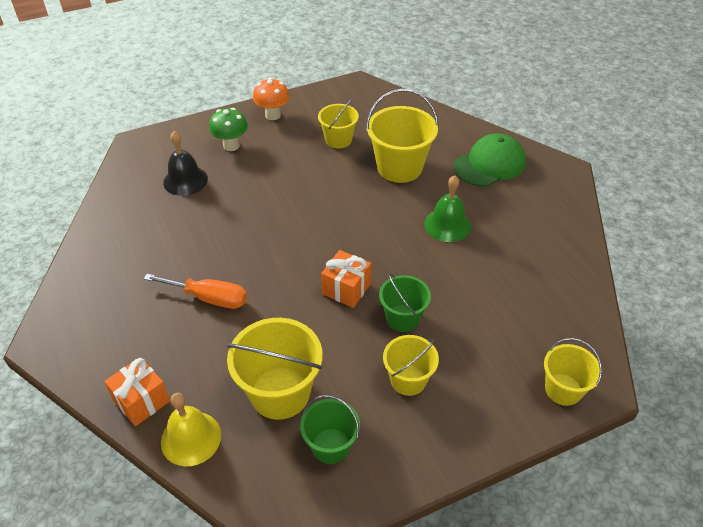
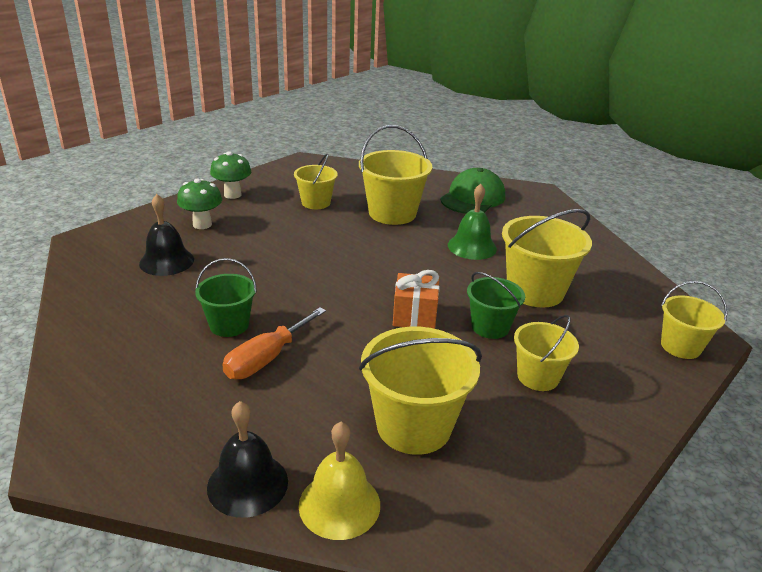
camera: 25 degrees left, 15 degrees down
(141, 401) = (247, 484): orange gift -> black bell
(209, 298) = (266, 358): orange screwdriver -> orange screwdriver turned 135 degrees clockwise
(273, 115) = (232, 194): orange mushroom -> green mushroom
(331, 446) = (508, 460): green bucket -> green bucket (229, 325)
(471, 291) = (535, 291): none -> yellow bucket

